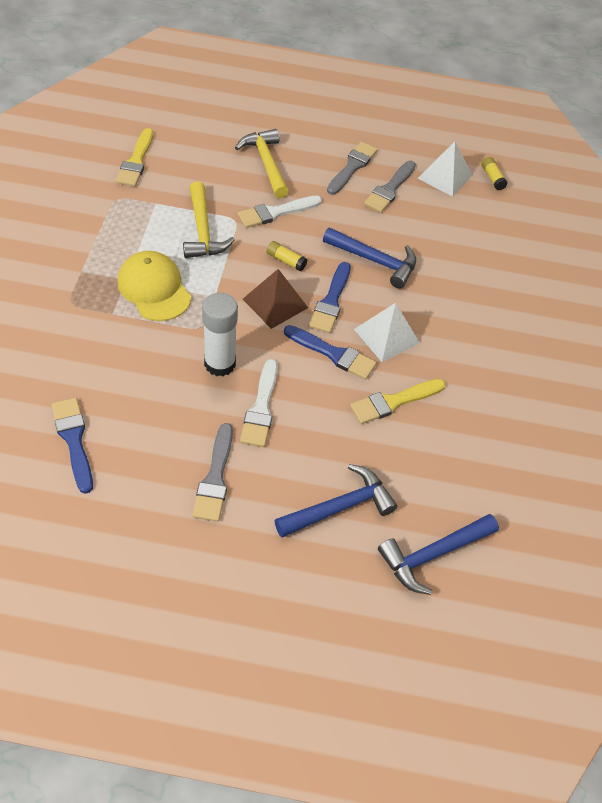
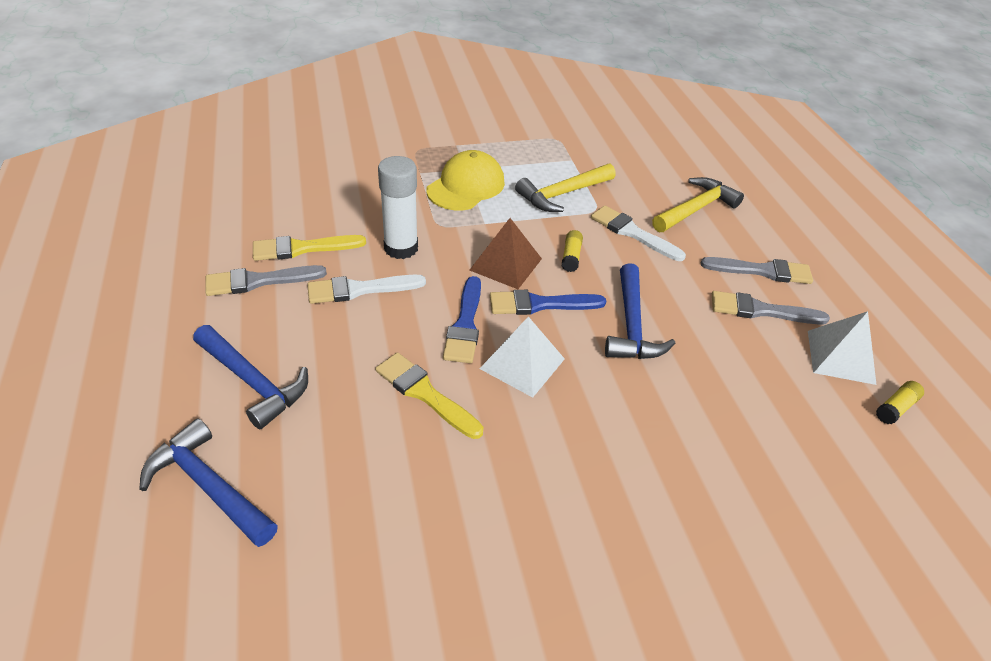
camera: 70 degrees right, 10 degrees down
(74, 440) = (269, 191): blue brush -> none
(136, 161) = (612, 136): yellow brush -> yellow brush (303, 248)

